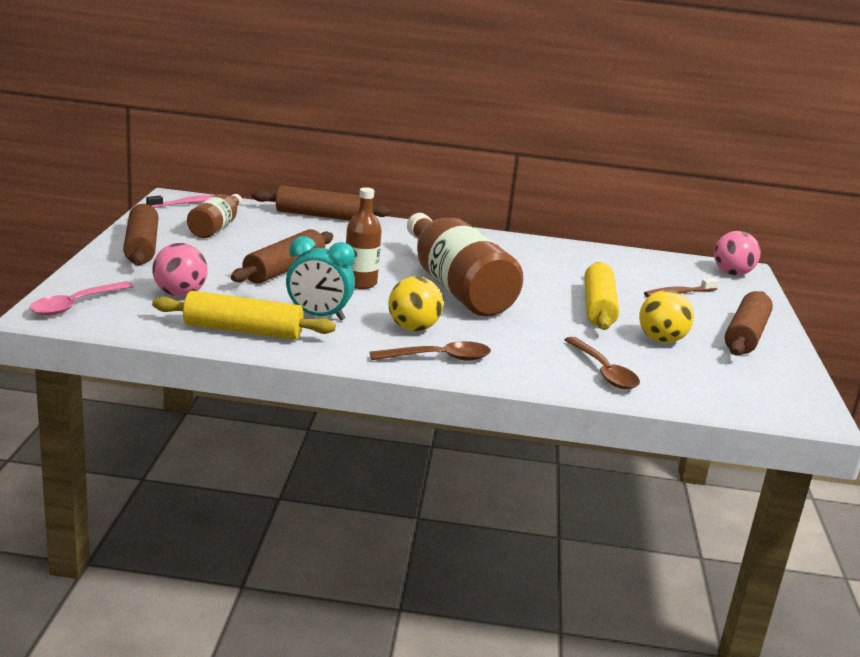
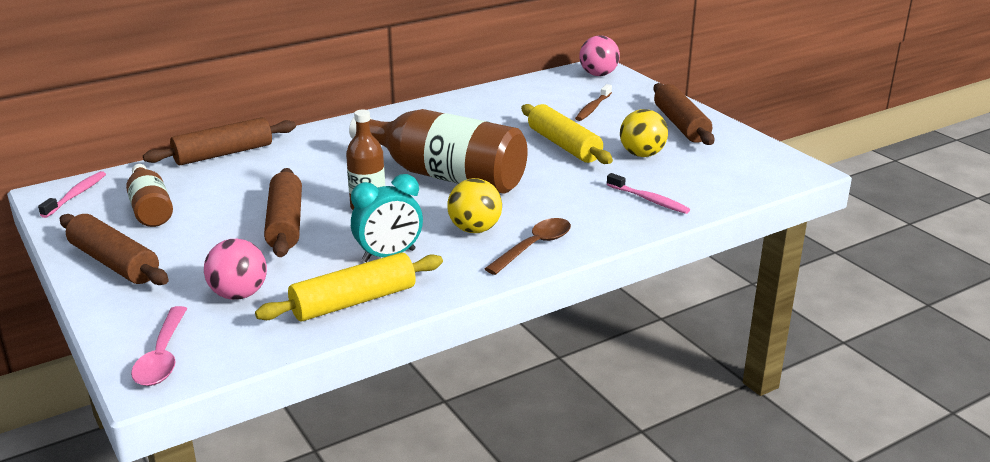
camera: 35 degrees left, 5 degrees up
(603, 371) = (649, 200): brown spoon -> pink toothbrush

